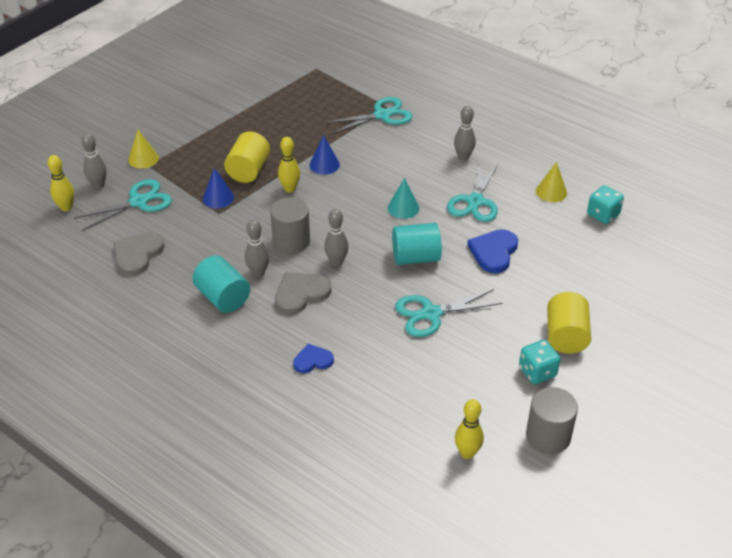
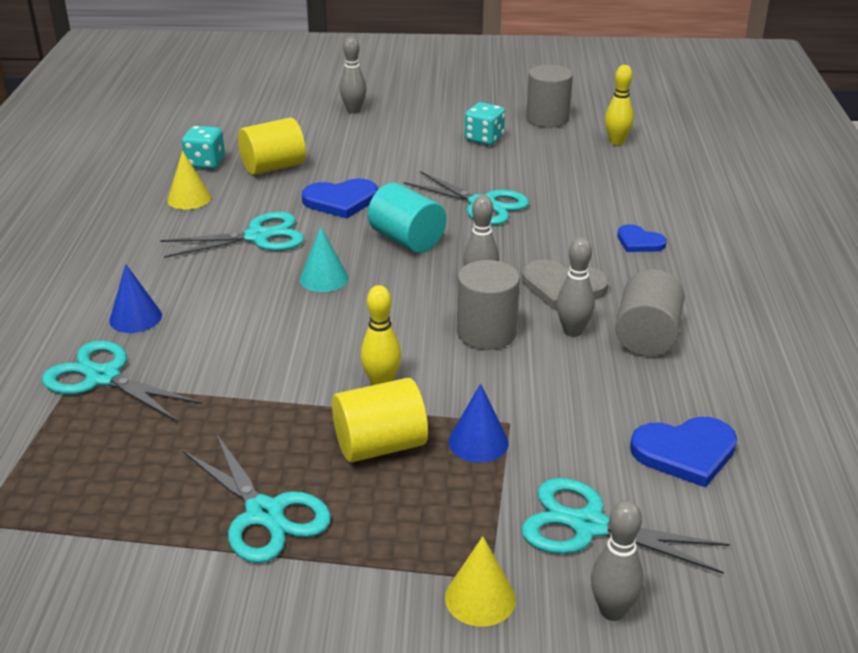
camera: 125 degrees left, 10 degrees down
(66, 207) = (711, 612): yellow bowling pin -> none
(137, 254) = (685, 452): grey heart -> blue heart
(223, 297) = (647, 337): turquoise cylinder -> grey cylinder
(244, 128) = (264, 514): none -> turquoise scissors
(324, 165) = (291, 378): blue cone -> blue cone (135, 318)
(463, 157) = (164, 273): grey bowling pin -> grey bowling pin (354, 111)
(566, 336) = (421, 138): yellow cylinder -> yellow cylinder (273, 167)

